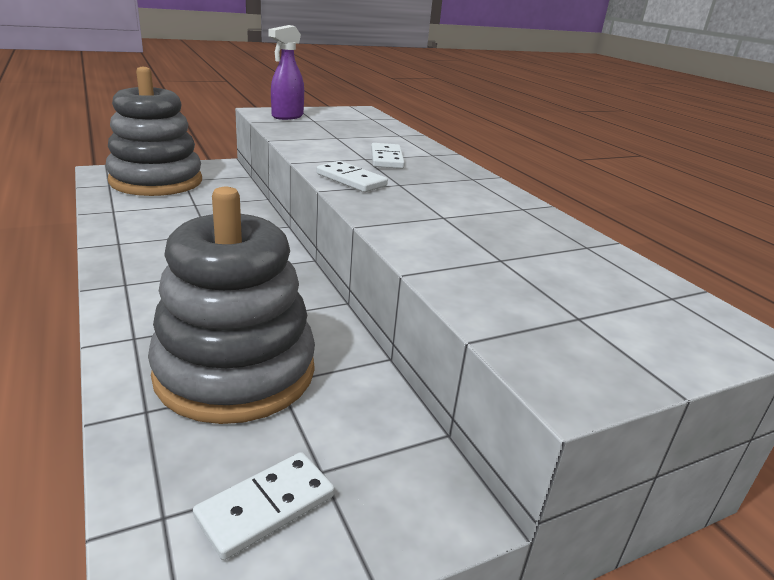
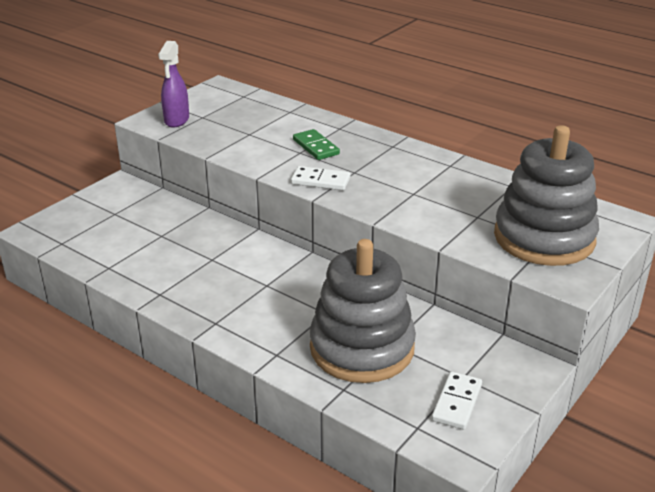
camera: 25 degrees left, 5 degrees up
(156, 181) = (95, 223): grey stacking toy -> grey stacking toy (544, 238)
(386, 159) = (315, 147): white domino -> green domino

